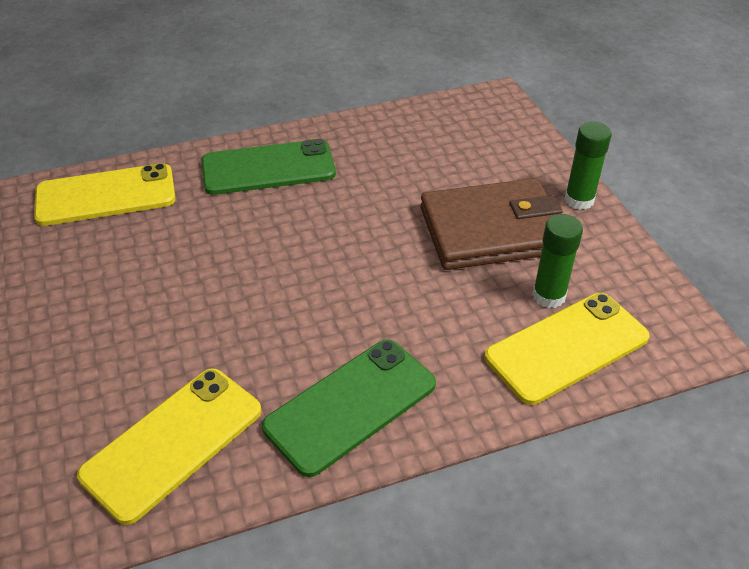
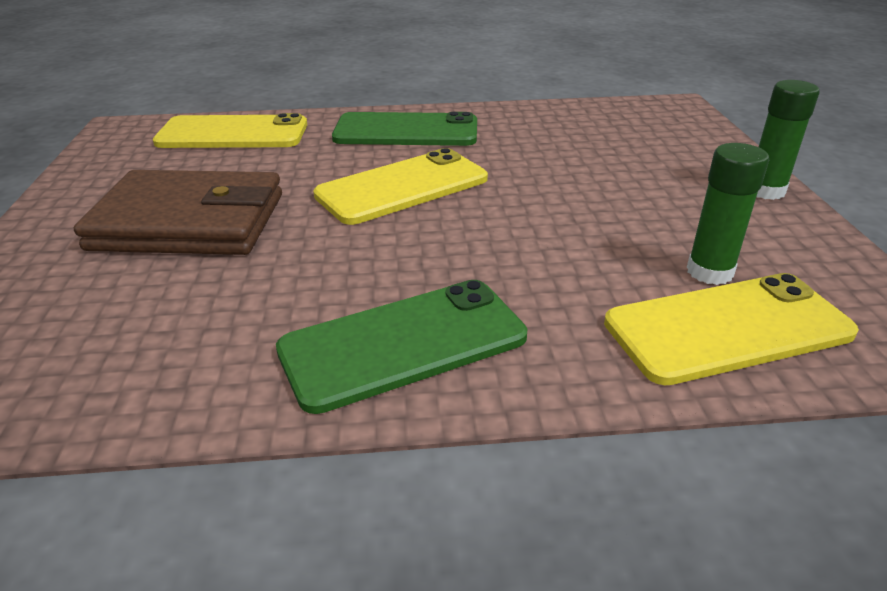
camera: 15 degrees right, 10 degrees down
(173, 443) = (162, 344): yellow phone -> yellow phone (402, 187)
(491, 230) = (645, 204): brown wallet -> brown wallet (189, 222)

